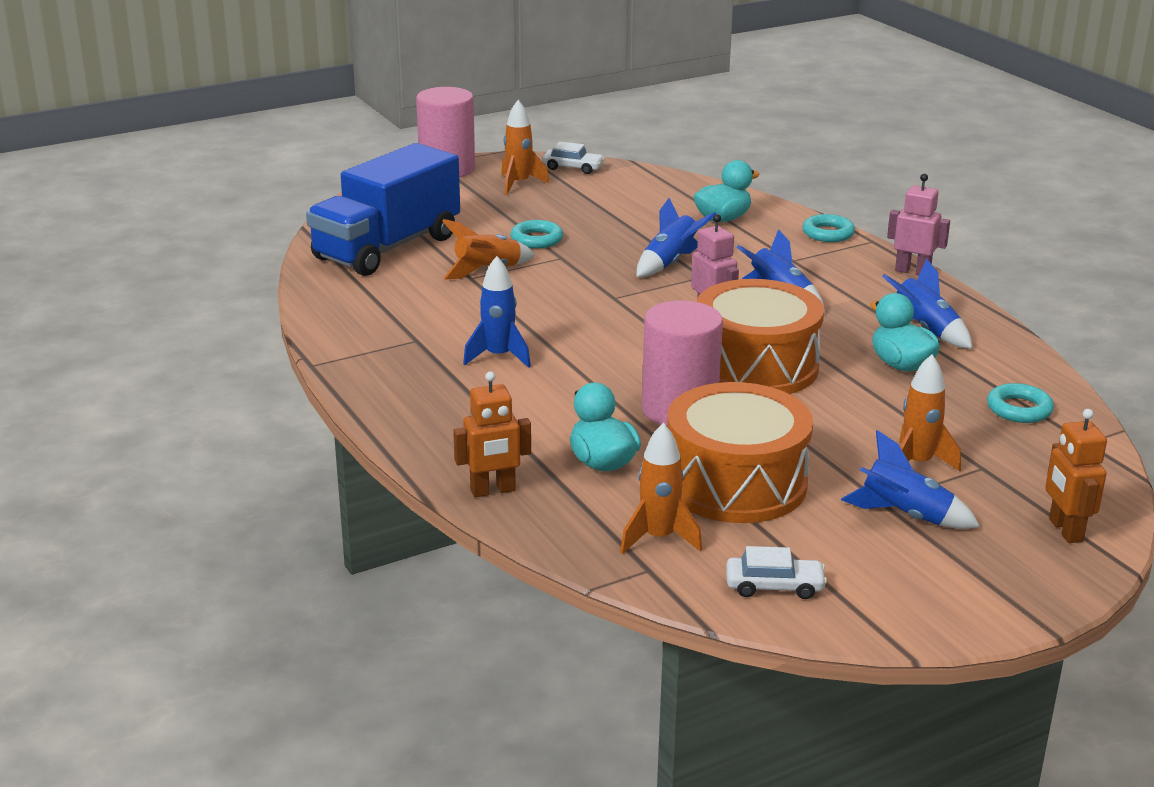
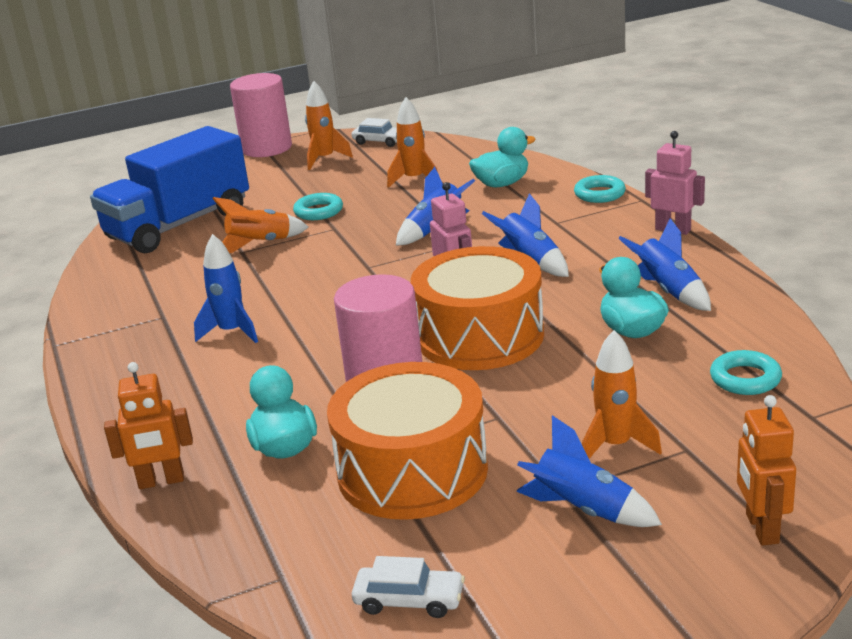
camera: 10 degrees right, 0 degrees up
(658, 538) = (307, 538): orange rocket -> orange rocket (414, 179)

